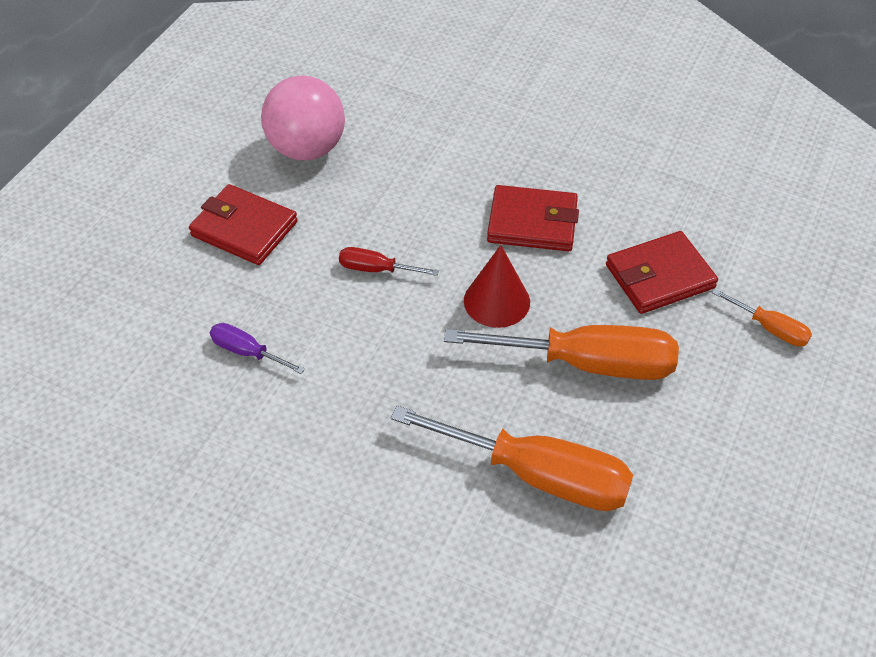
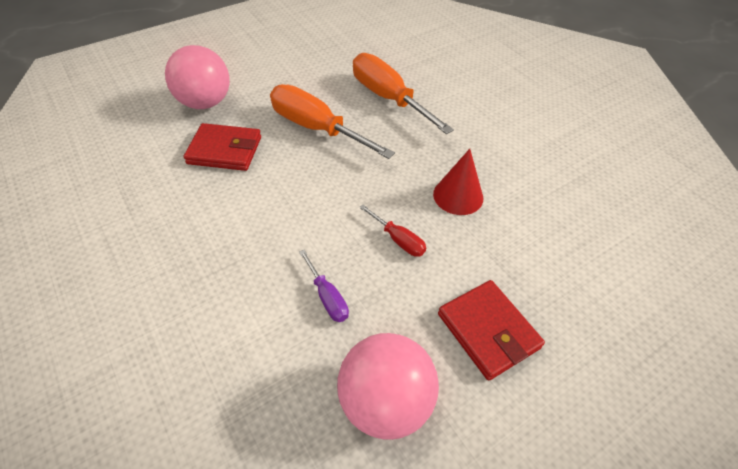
camera: 150 degrees left, 0 degrees up
(247, 352) = (521, 223): purple screwdriver -> purple screwdriver (327, 297)
(496, 301) = (335, 181): red cone -> red cone (458, 196)
(532, 223) = (260, 220): red wallet -> none
(770, 328) = (205, 103): orange screwdriver -> pink ball

